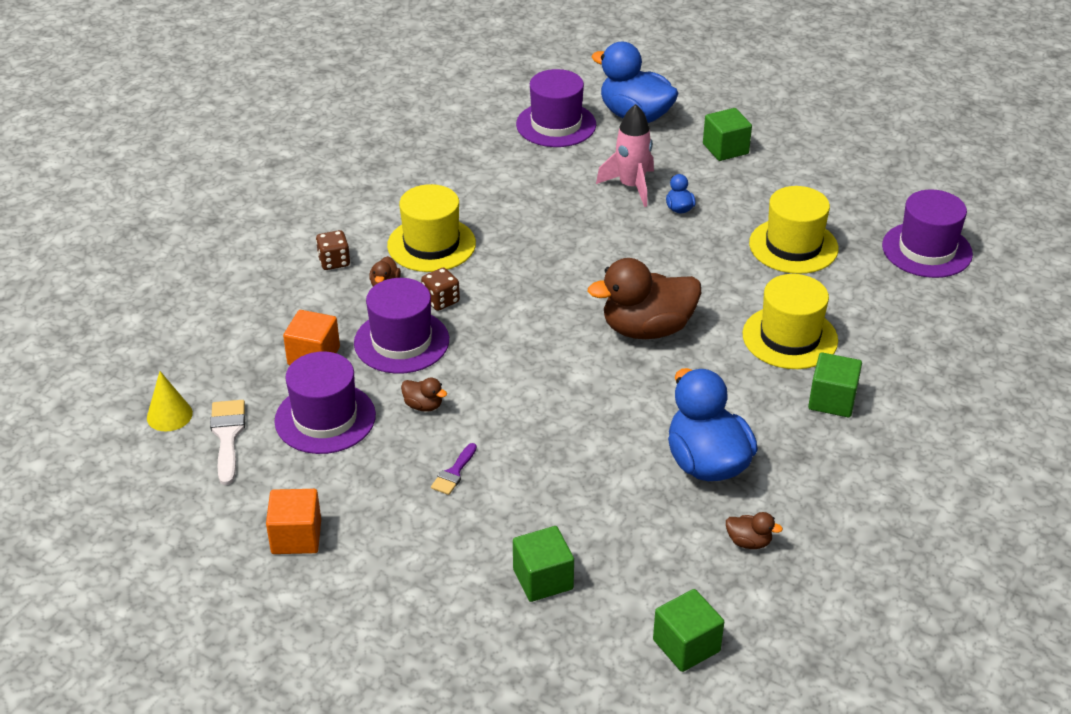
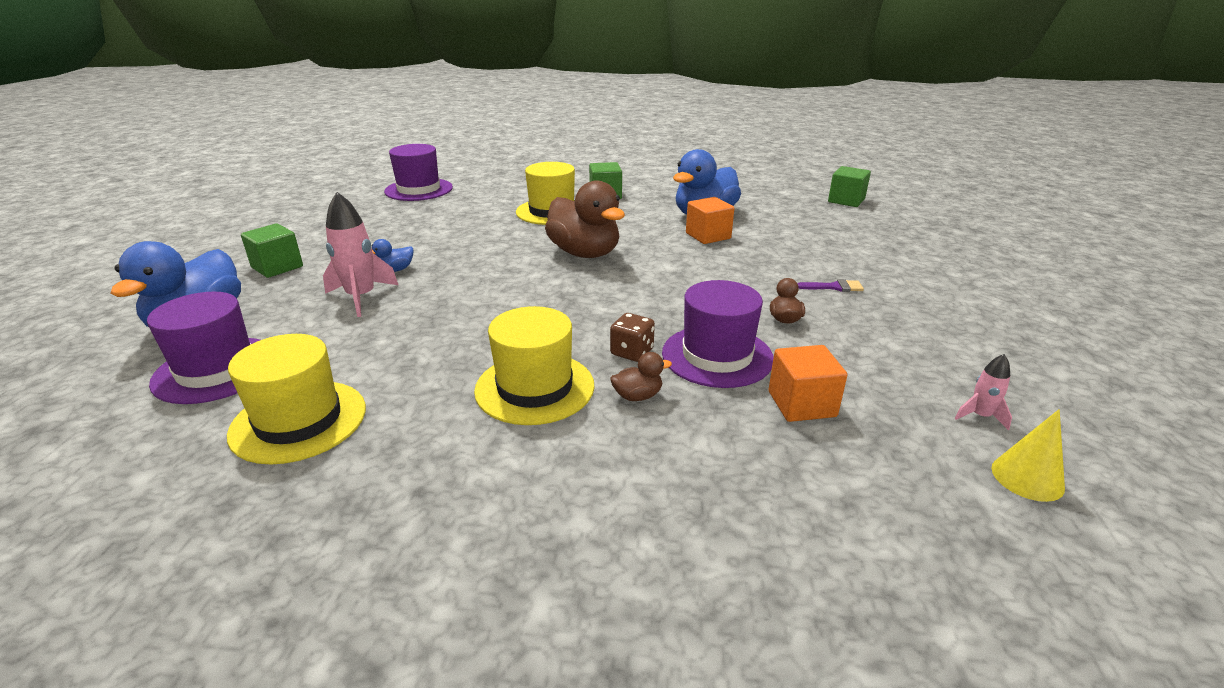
camera: 115 degrees left, 10 degrees down
(227, 436) = (980, 416): white brush -> pink rocket
(296, 537) = (1001, 331): orange cube -> orange cube (708, 236)
(325, 418) = (869, 364): purple hat -> none
(334, 261) = (623, 455): brown dice -> none
(543, 579) = (869, 239): green cube -> none
(749, 542) = (752, 198): brown duck -> none
(793, 246) = (435, 223): yellow hat -> yellow hat (299, 421)

